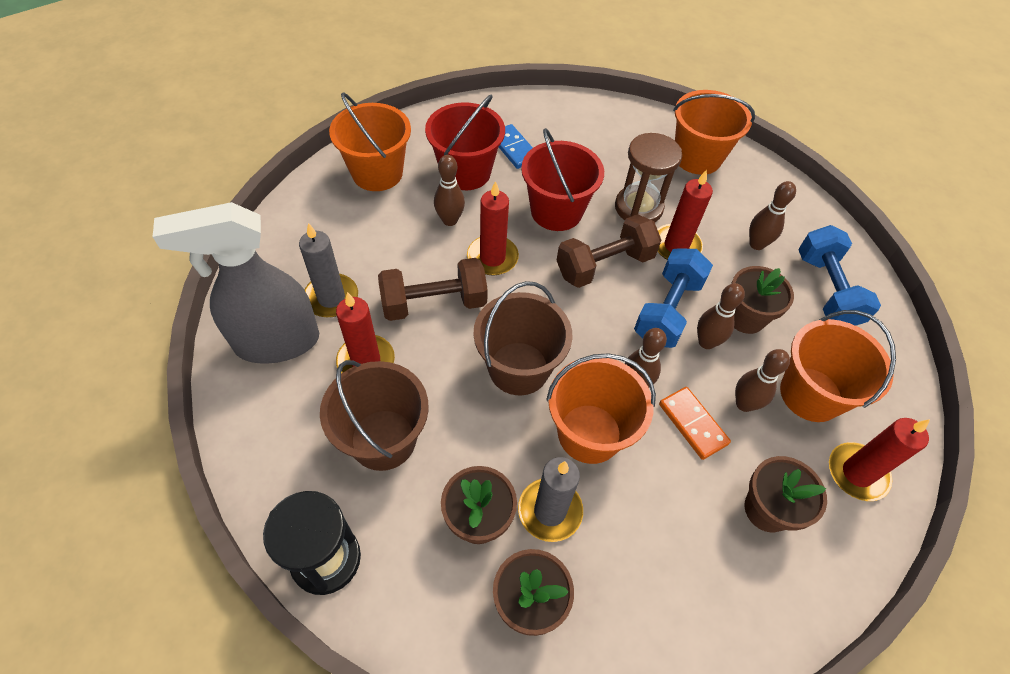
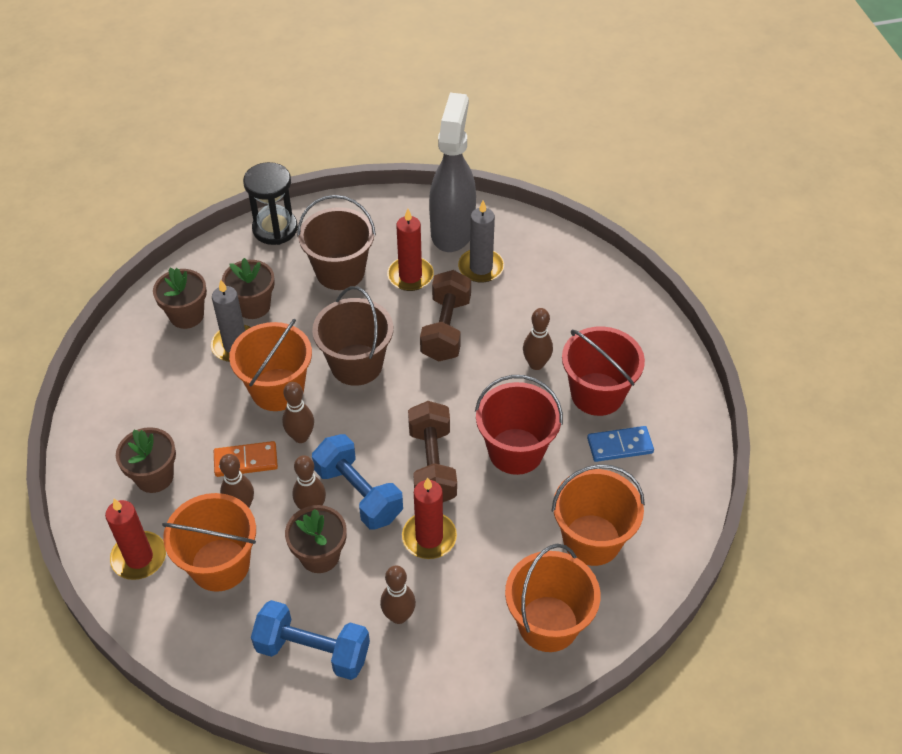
camera: 115 degrees right, 5 degrees down
(377, 173) = (619, 326): orange bucket -> orange bucket (592, 540)
(492, 257) = (478, 382): red candle -> none
(638, 208) = (493, 526): brown hourglass -> none

